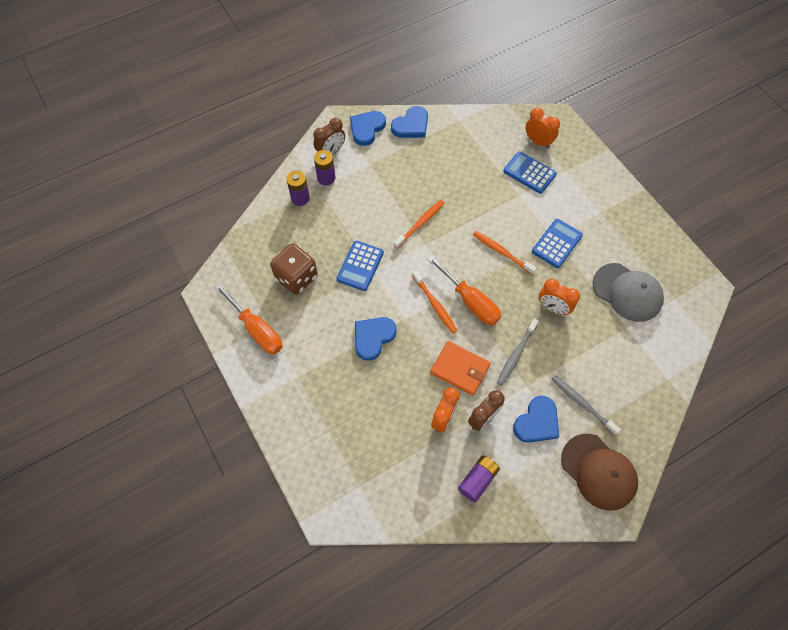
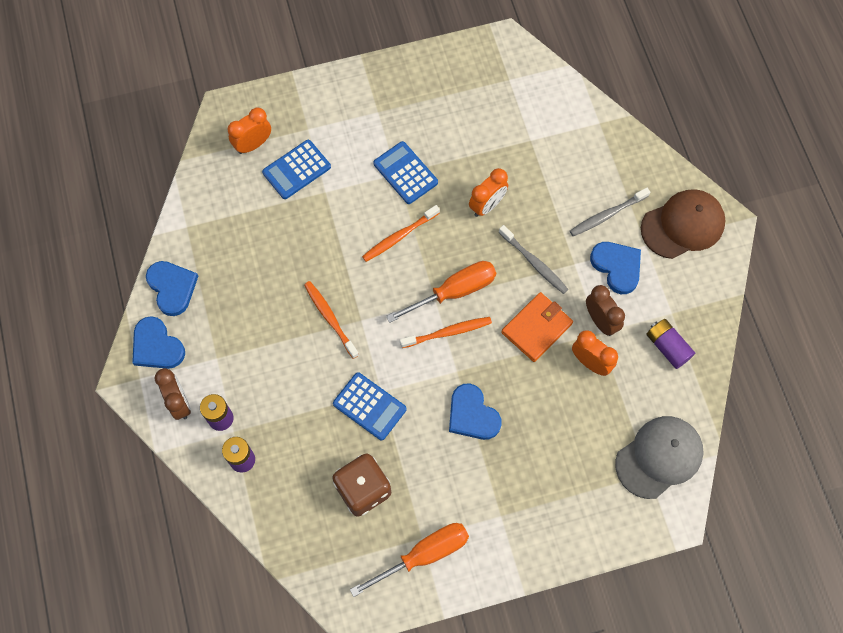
camera: 75 degrees left, 5 degrees up
(627, 292) = (489, 123): grey cap -> grey cap (659, 457)

